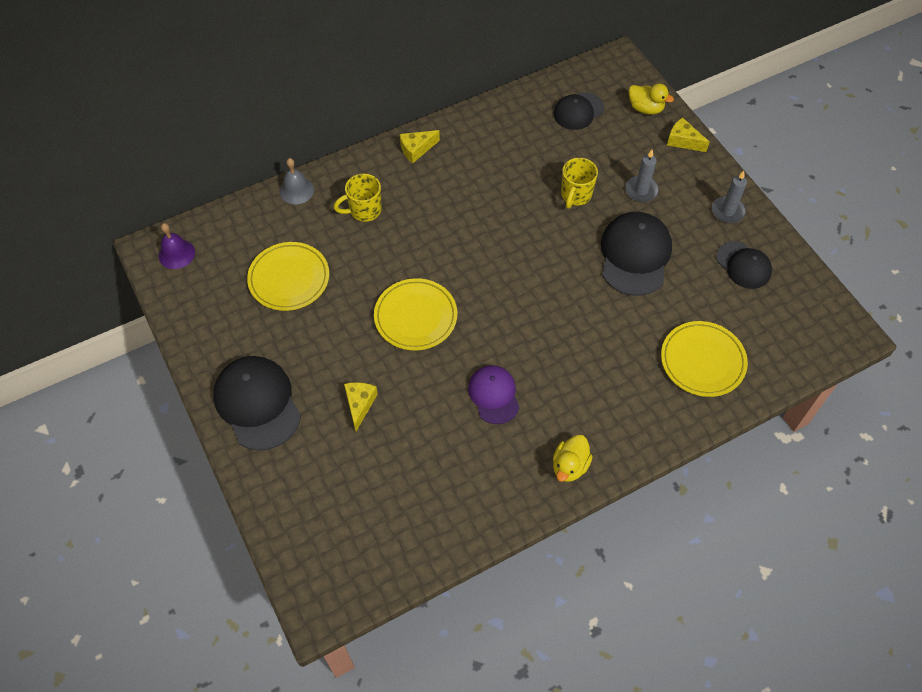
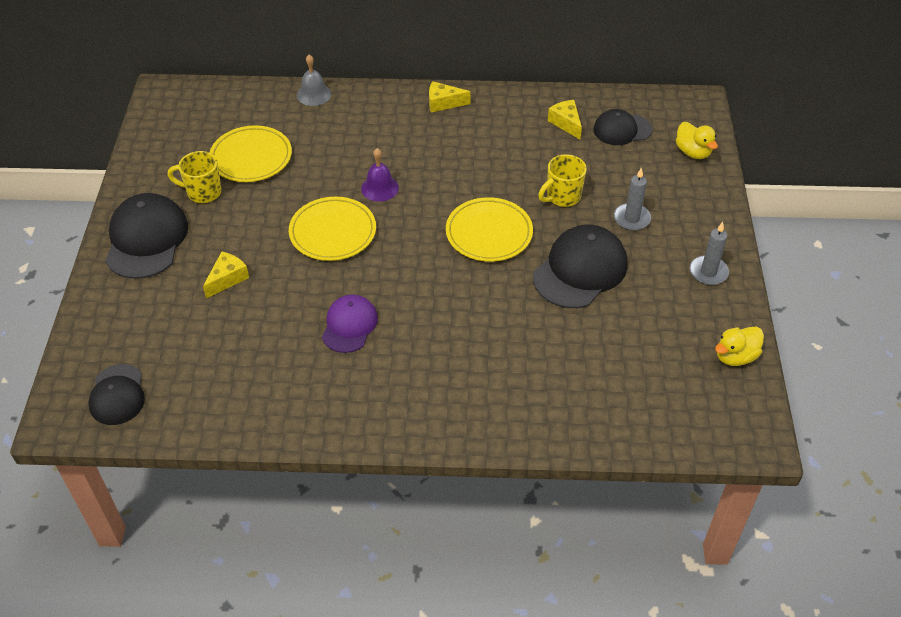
camera: 30 degrees right, 10 degrees down
(176, 254) = (178, 102): purple bell -> purple bell (379, 188)
(364, 210) = (358, 132): yellow mug -> yellow mug (203, 192)
(569, 466) = (370, 417): yellow duck -> yellow duck (735, 356)
(683, 141) = (709, 194): yellow cheese -> yellow cheese (566, 123)
(702, 361) = (574, 390): yellow plate -> yellow plate (489, 233)
(743, 265) = (687, 326): black cap -> black cap (117, 395)

